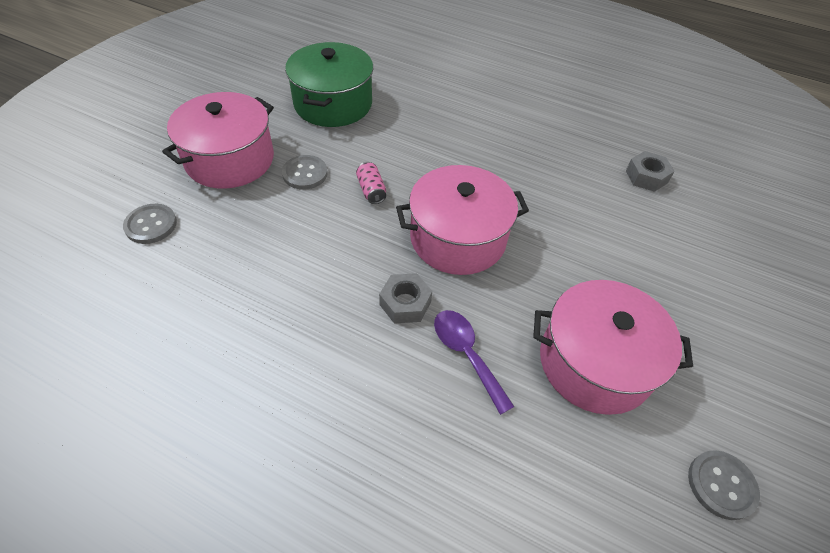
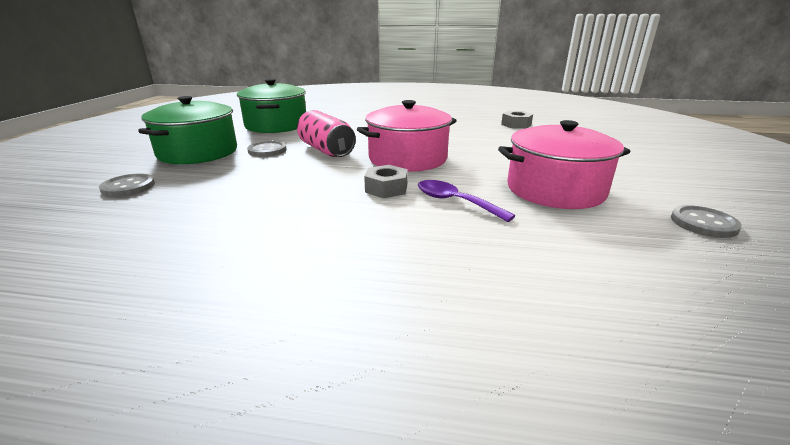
camera: 15 degrees left, 25 degrees down
(230, 159) = (198, 152): pink pot -> green pot
(371, 190) = (326, 150): pink can -> pink can, size x1.94

